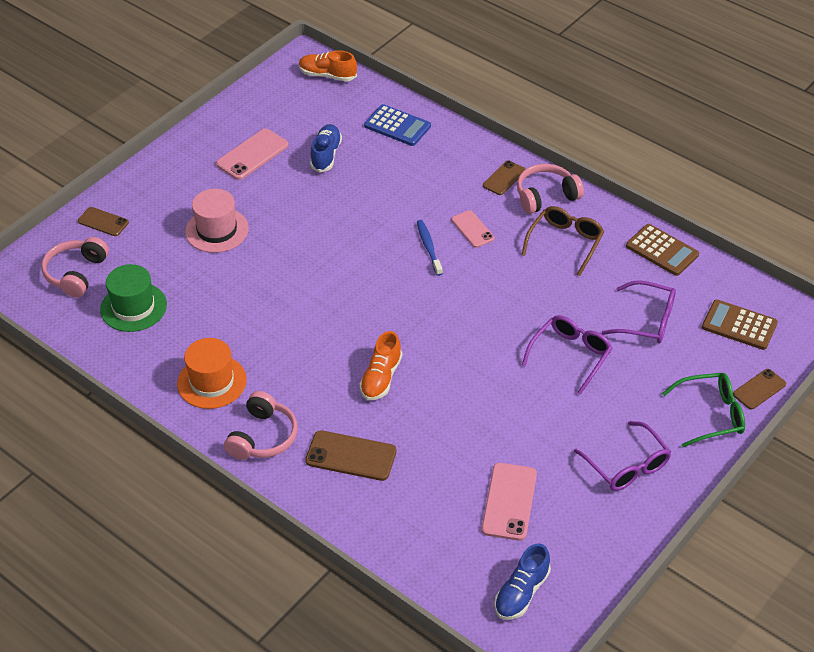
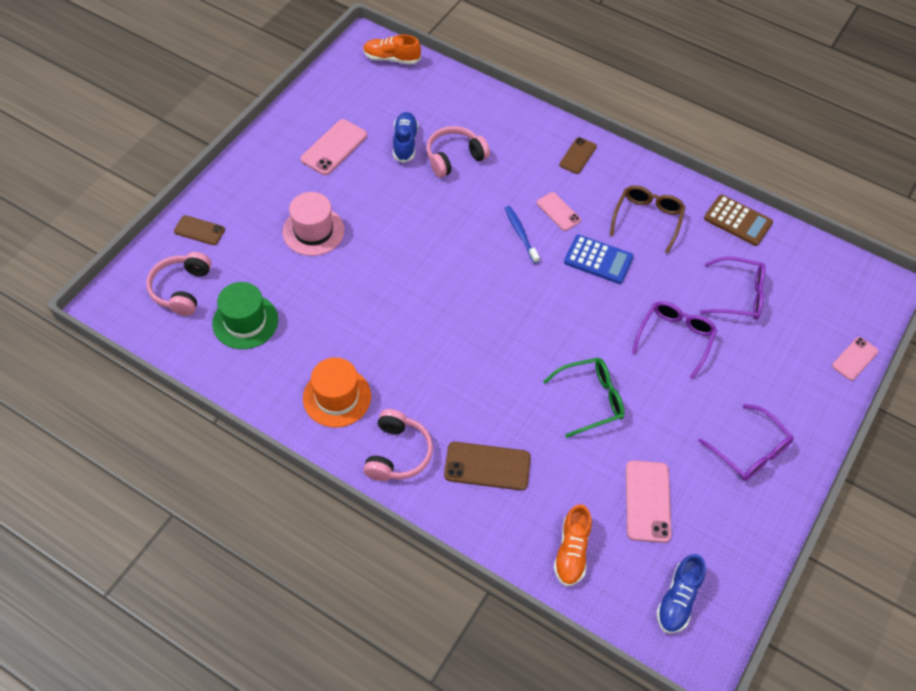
camera: 10 degrees left, 10 degrees up
(381, 378) = (501, 378): orange shoe -> orange shoe (571, 551)
(397, 126) = (467, 108): blue calculator -> blue calculator (598, 260)
(546, 196) = (620, 172): pink headphones -> pink headphones (454, 157)
(711, 415) = (817, 389): green glasses -> green glasses (591, 399)
(739, 325) = (823, 293): brown calculator -> none
(759, 389) = (854, 358): brown phone -> pink phone

